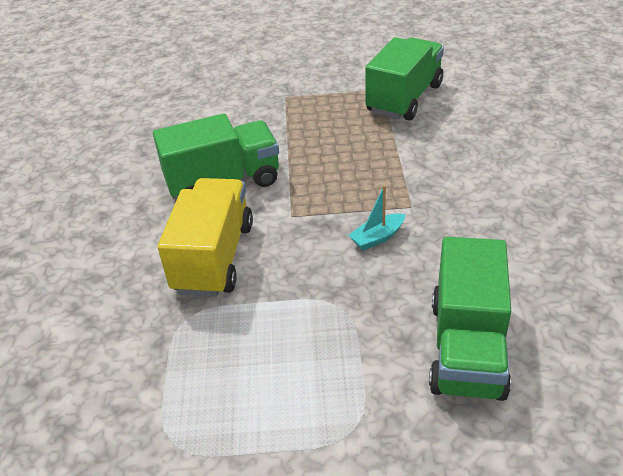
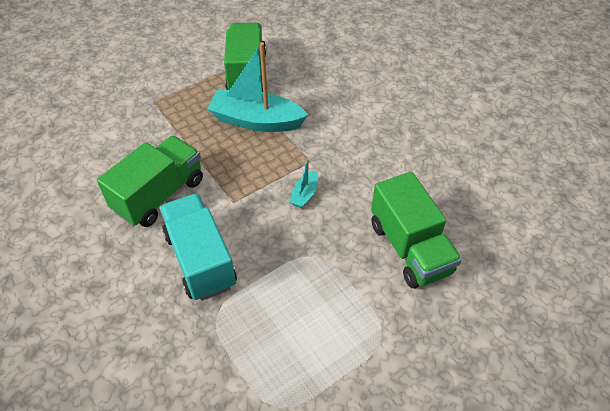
camera: 35 degrees left, 10 degrees up
(214, 257) = (200, 259): yellow truck -> turquoise truck
(379, 146) = (256, 121): none -> turquoise boat

